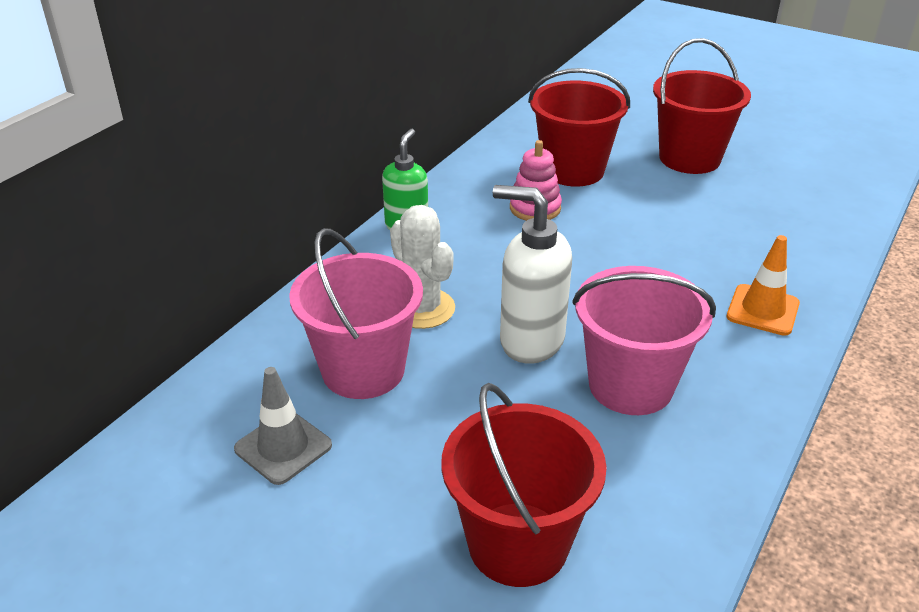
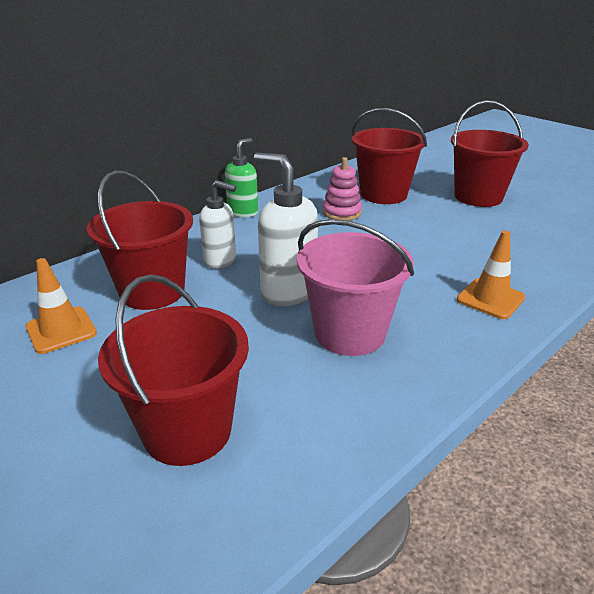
camera: 15 degrees right, 5 degrees down
(283, 447) = (61, 330): grey traffic cone -> orange traffic cone
(363, 370) = (152, 291): pink bucket -> red bucket
(422, 308) = (221, 261): white cactus -> white soap dispenser

